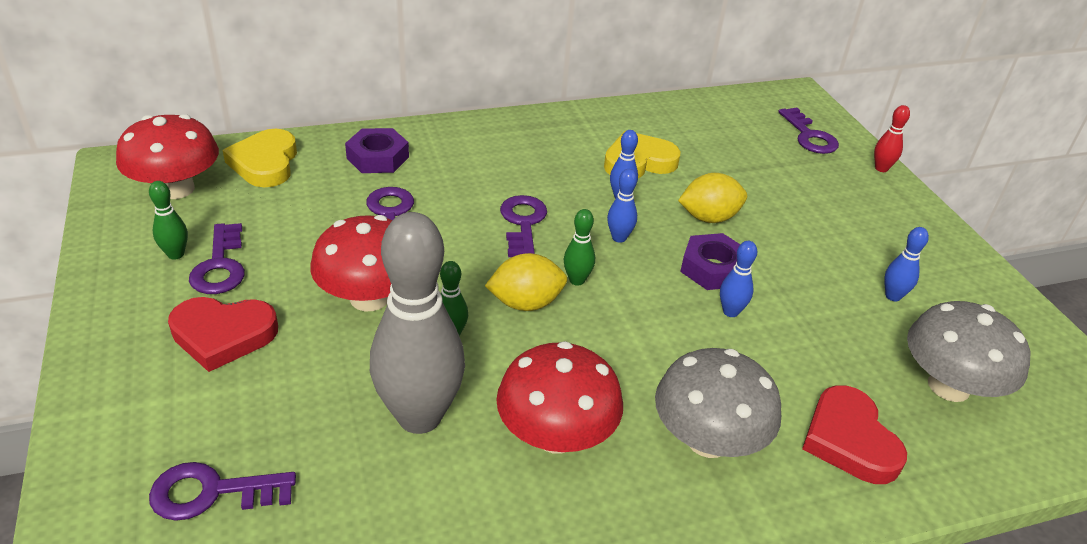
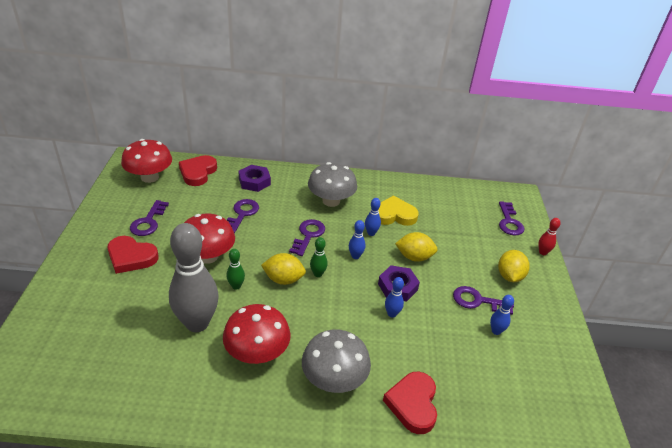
camera: 20 degrees right, 0 degrees up
(176, 254) = (132, 211): green bowling pin -> none
(212, 492) = (87, 331): purple key -> purple key (477, 301)
(265, 163) = (198, 172): yellow heart -> red heart
(859, 213) = (509, 276): none -> yellow lemon
(948, 386) = (494, 392): grey mushroom -> grey mushroom (331, 201)

